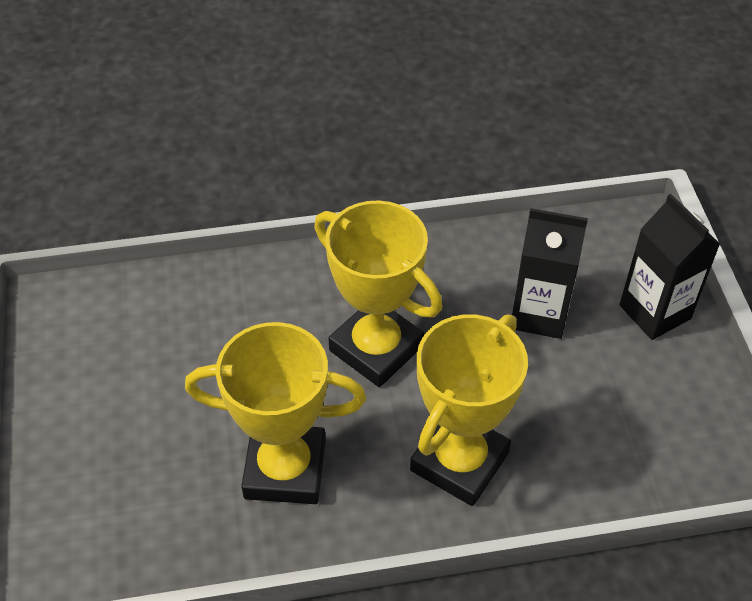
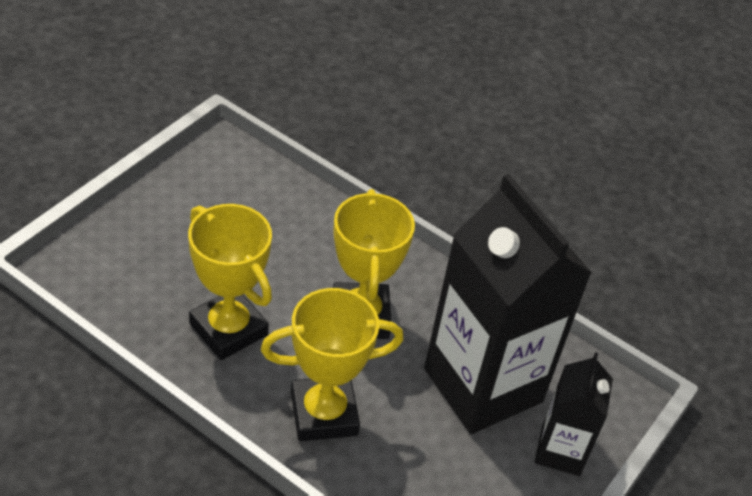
camera: 40 degrees right, 5 degrees down
(539, 314) = (483, 385): black carton -> black carton, size x1.97

